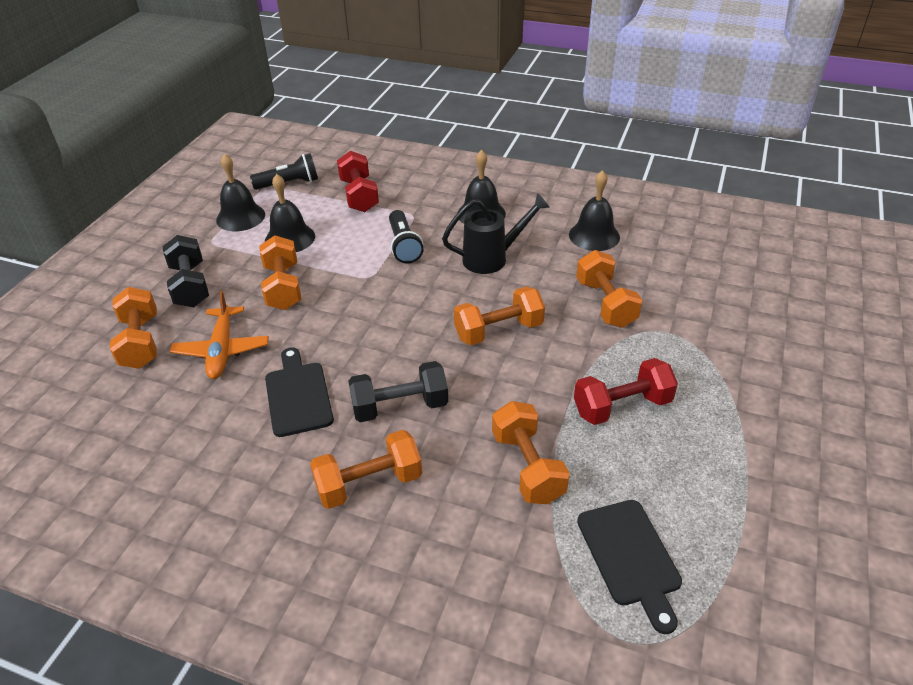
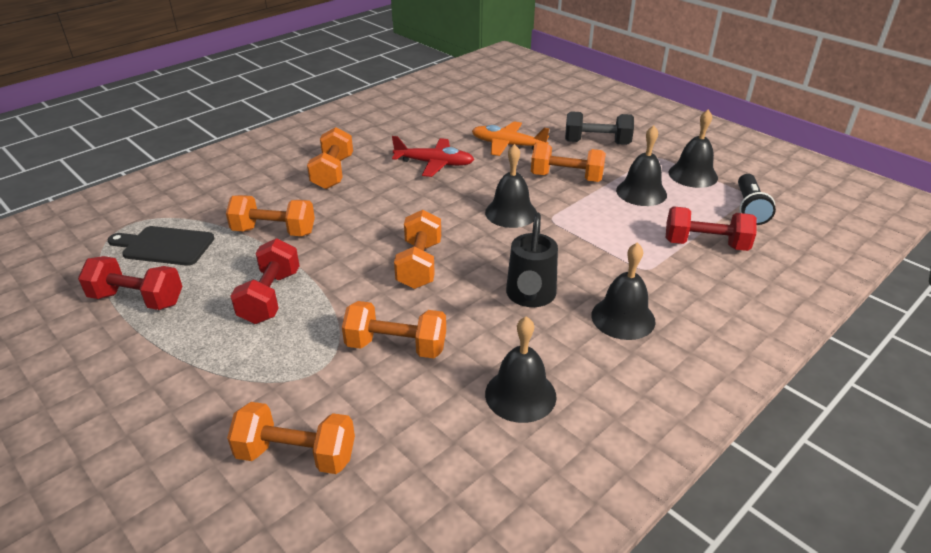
camera: 115 degrees right, 5 degrees down
(141, 342) = (541, 121): orange dumbbell -> orange dumbbell (296, 455)
(298, 395) = (434, 163): black cutting board -> red plane
(374, 303) = (511, 213): none -> black bell
(400, 406) = (383, 197): black dumbbell -> none
(404, 246) = (590, 249): black flashlight -> none
(718, 510) = (137, 299): none -> red dumbbell

